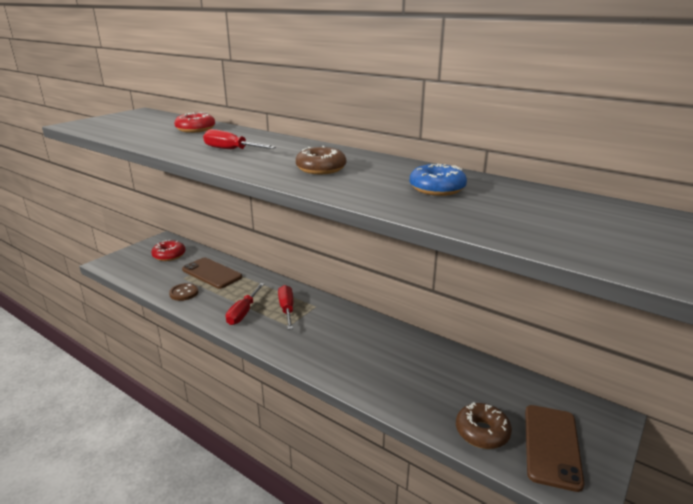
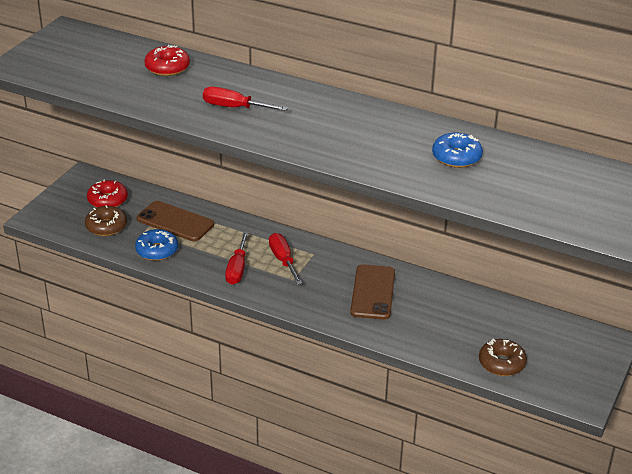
camera: 10 degrees left, 10 degrees up
(184, 293) = (157, 250): brown button -> blue donut
(321, 169) = (342, 134): brown donut -> brown donut (106, 226)
(552, 446) = (560, 368): brown phone -> brown phone (373, 292)

